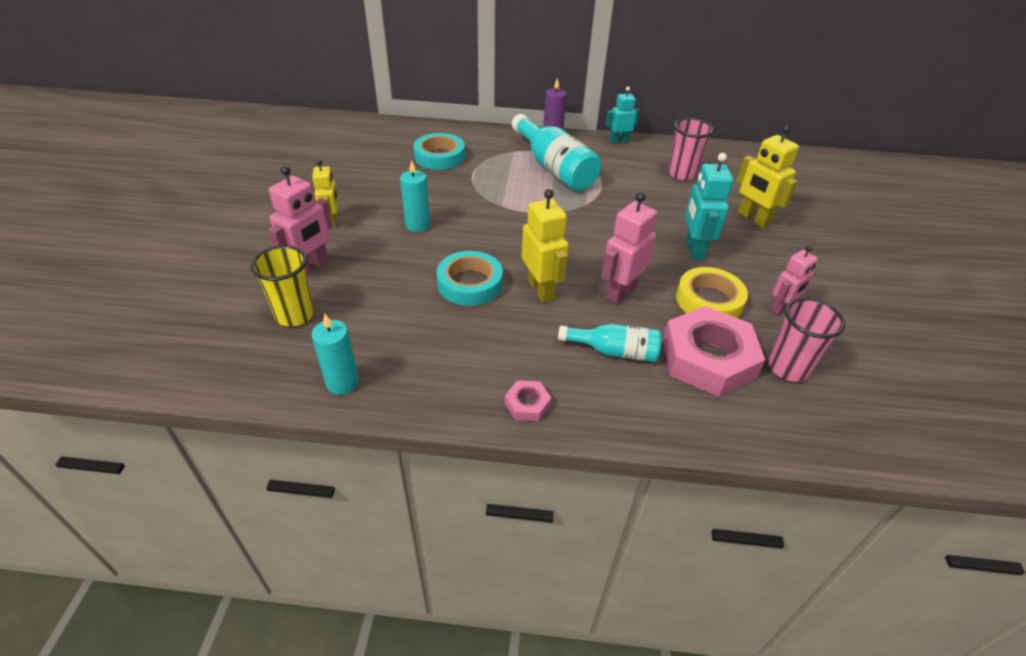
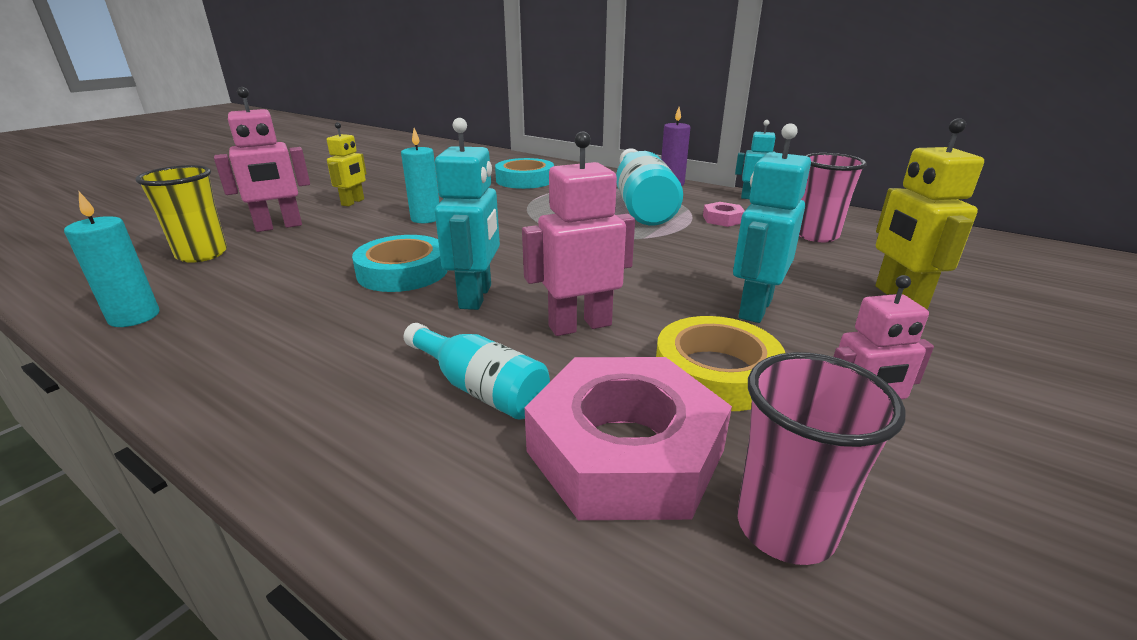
camera: 30 degrees right, 15 degrees down
(527, 404) = (270, 409): pink nut -> pink nut (722, 219)
(541, 289) = (476, 297): yellow robot -> turquoise robot

